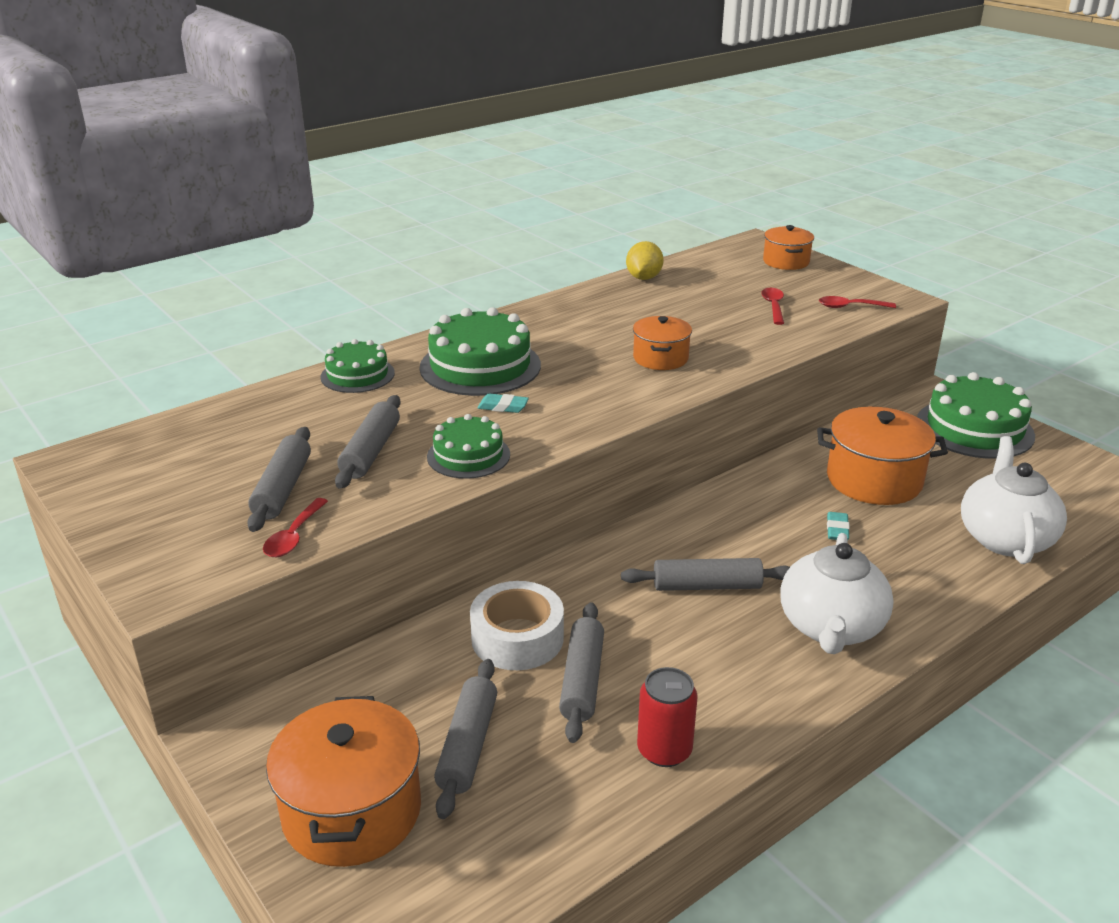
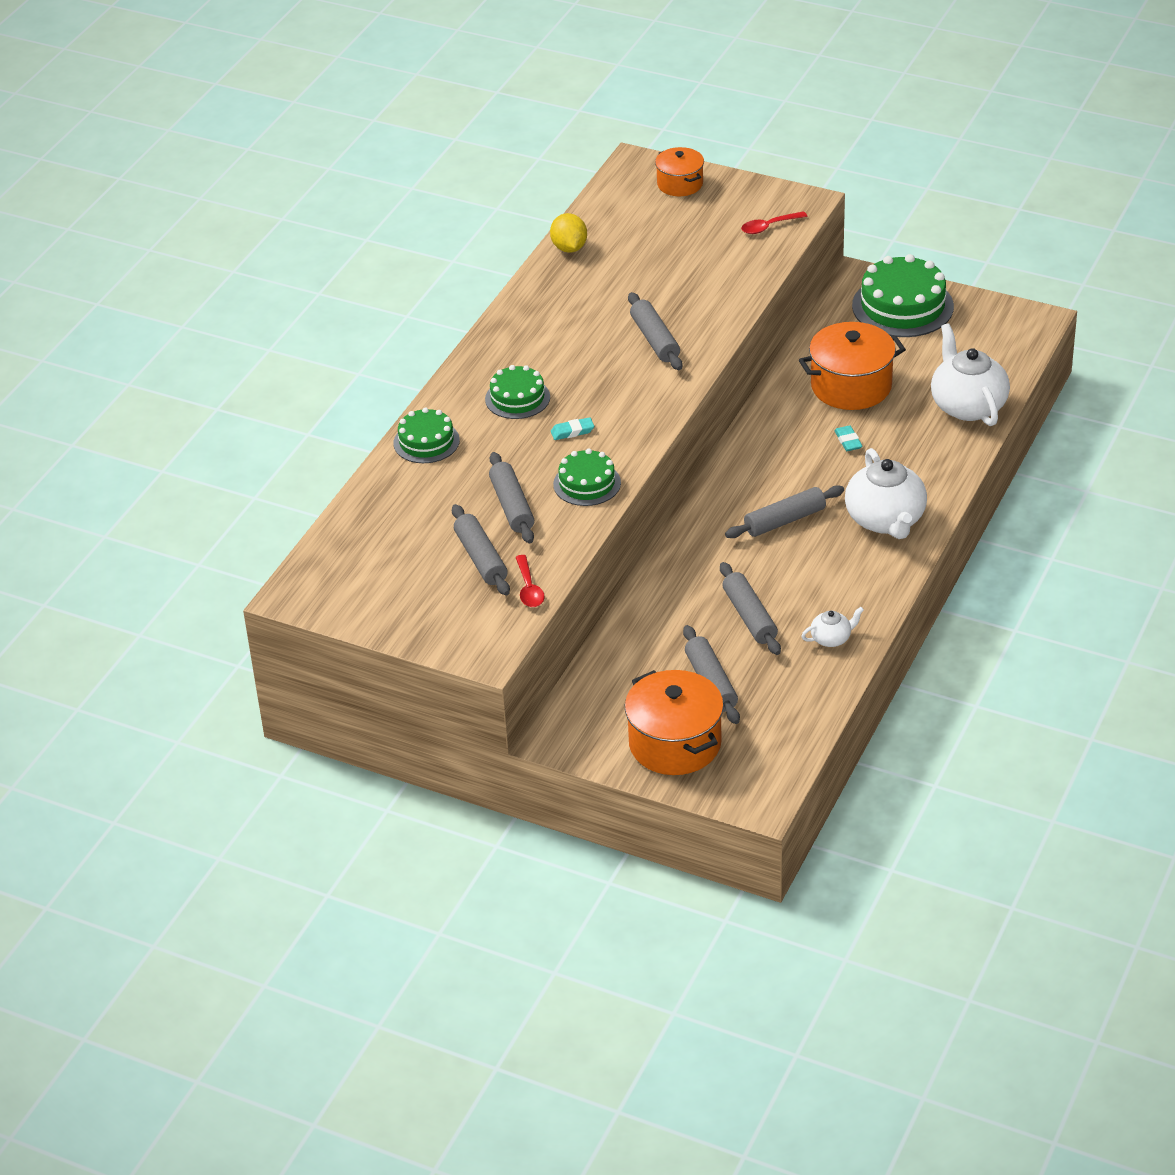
camera: 25 degrees left, 10 degrees up
(480, 366) = (517, 398): green cake -> green cake, size x0.60
(517, 638) = (684, 606): white tape -> none
(660, 358) = (655, 340): orange pot -> grey rolling pin
(664, 750) = (831, 639): red can -> white teapot
(773, 306) = (705, 247): red spoon -> none

